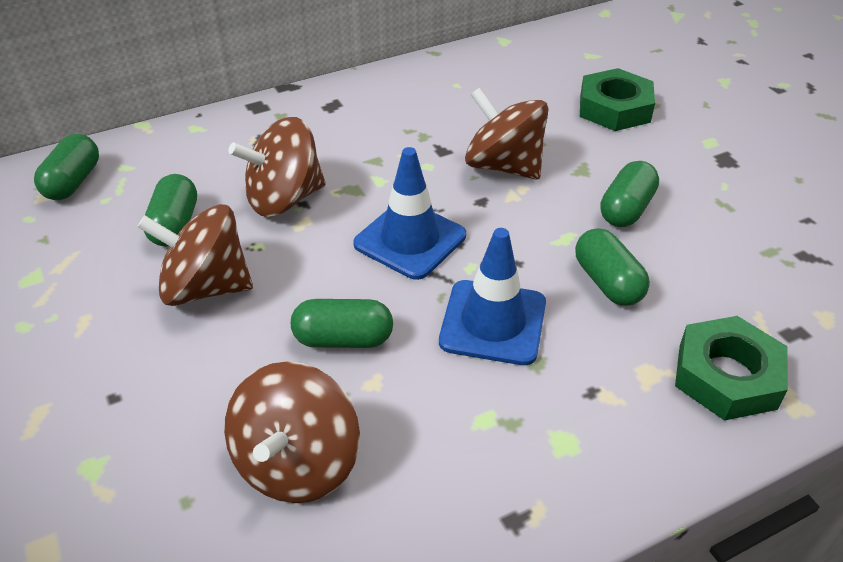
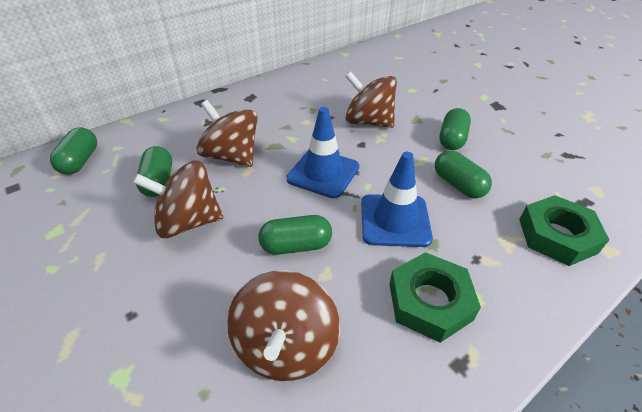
camera: 10 degrees left, 0 degrees up
(284, 199) = (232, 156): brown spinning top -> brown spinning top turned 75 degrees clockwise
(614, 108) = (422, 84): green nut -> green nut (429, 301)

